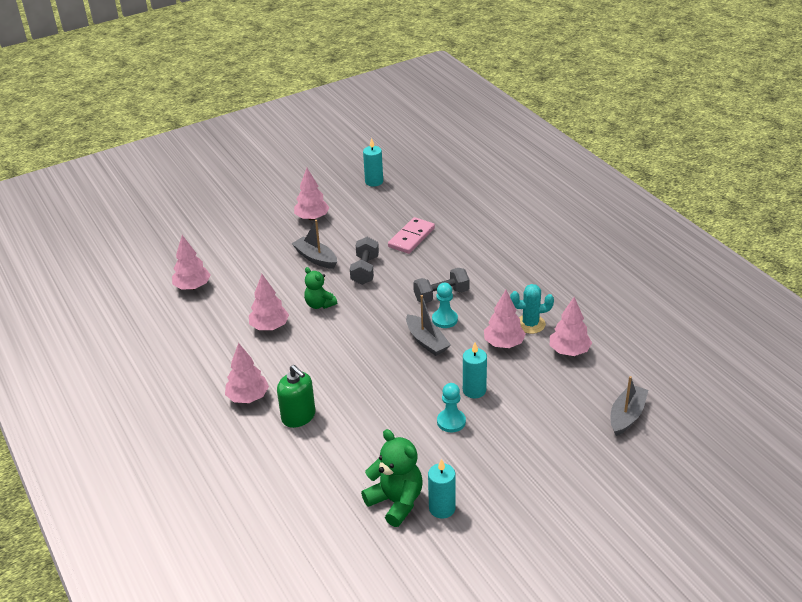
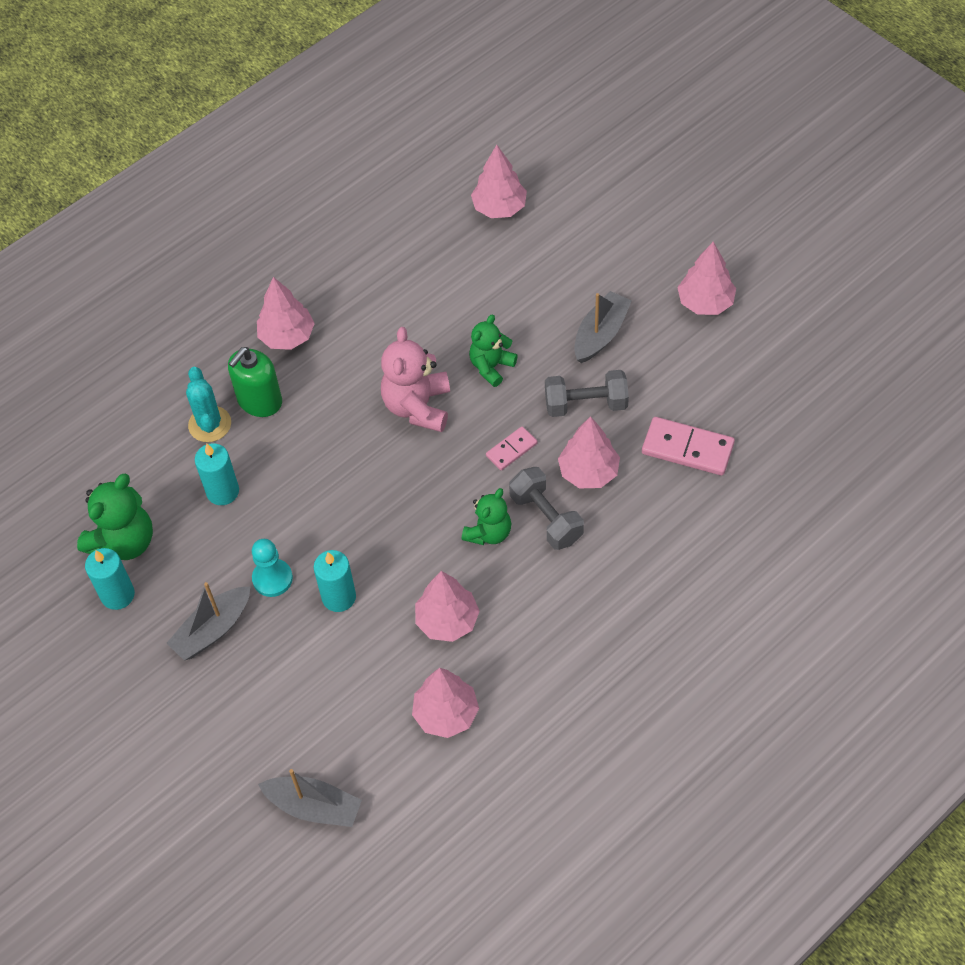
camera: 80 degrees right, 20 degrees up
(269, 327) = (430, 320): pink tree -> pink tree (588, 472)
(337, 340) = (418, 406): none -> pink teddy bear
(374, 181) = (836, 362): turquoise candle -> turquoise candle (222, 491)
(387, 303) = (511, 450): none -> pink domino
(426, 341) = (434, 518): grey boat -> grey boat (213, 630)
(444, 319) = (488, 533): turquoise pawn -> green teddy bear
(530, 324) = (500, 652): turquoise cactus -> turquoise cactus (210, 424)

